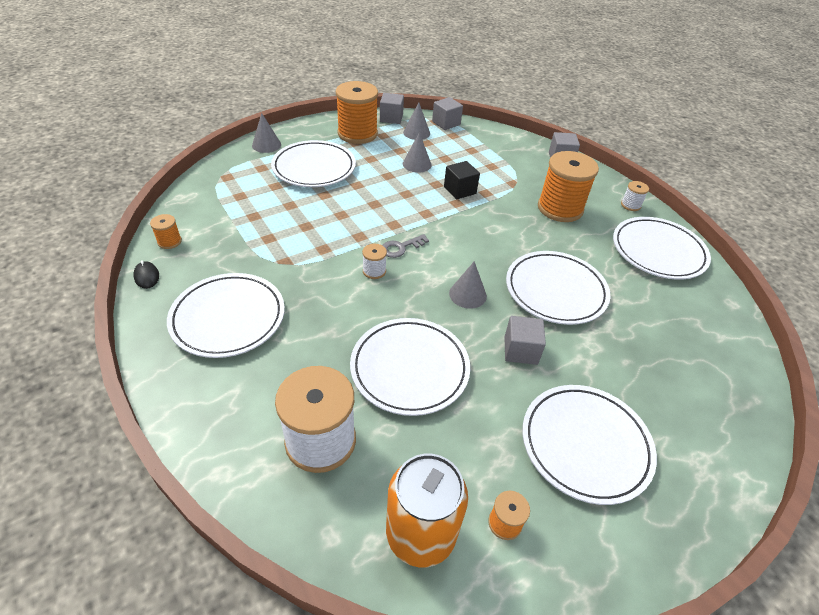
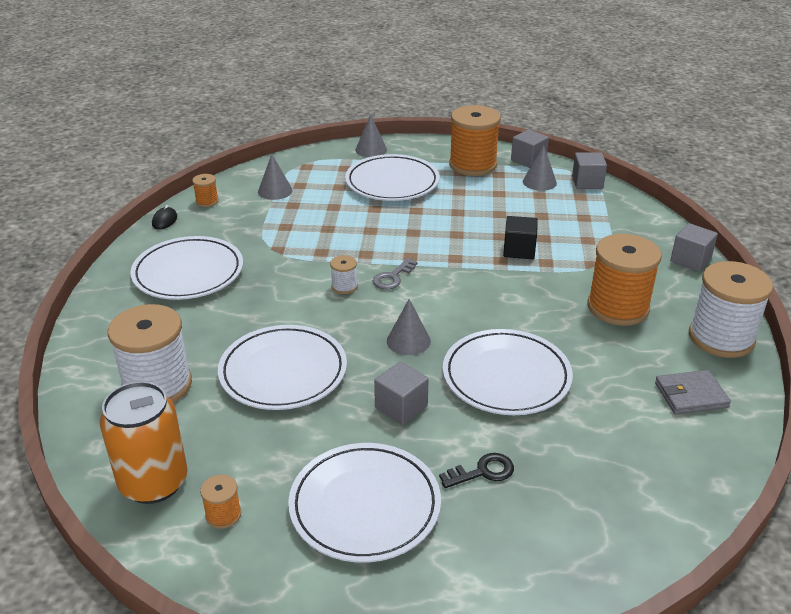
camera: 40 degrees right, 10 degrees down
(401, 247) = (392, 277): grey key -> grey key turned 60 degrees counterclockwise
(417, 164) = (502, 211): grey cone -> grey cone (275, 191)
(620, 370) = (483, 472): none -> black key
(630, 205) = (721, 338): white spool -> white spool, size x2.26
(658, 251) = (691, 395): white plate -> grey wallet

